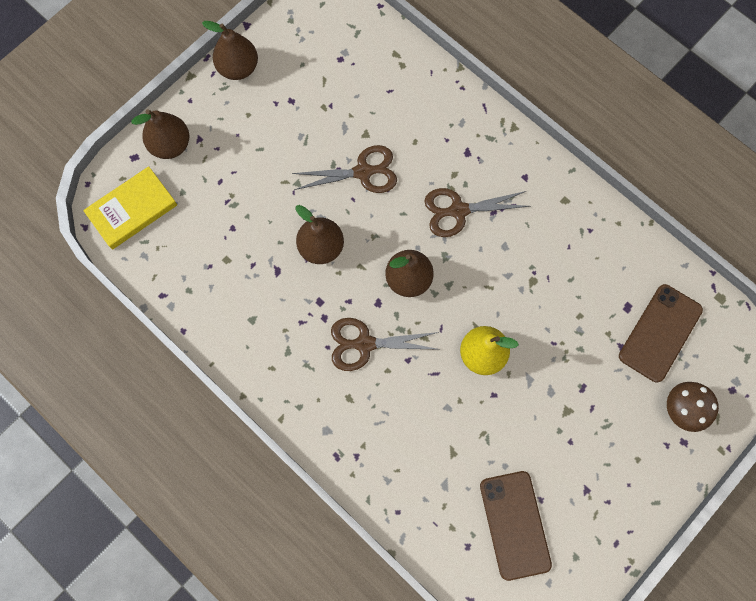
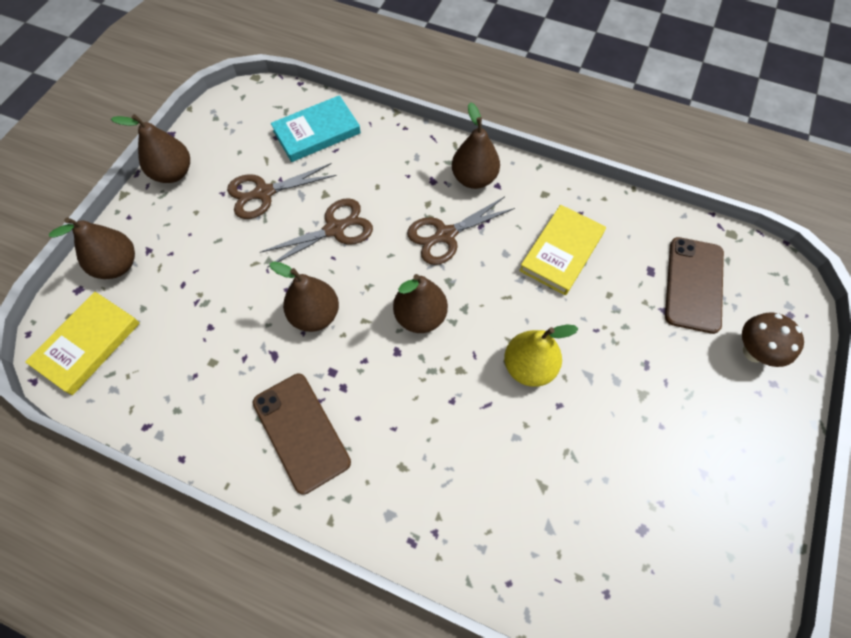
camera: 20 degrees left, 10 degrees down
(364, 344) = (398, 400): brown scissors -> brown scissors (263, 193)
(378, 66) = (317, 132): none -> turquoise book
(506, 163) = (474, 178): none -> brown pear
(514, 524) = (647, 545): brown phone -> brown phone (301, 432)
(555, 262) = (561, 252): none -> yellow book

